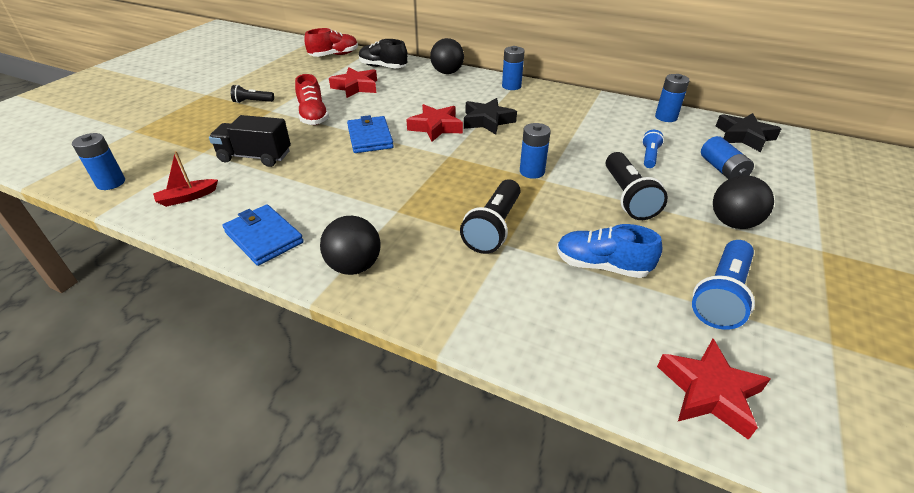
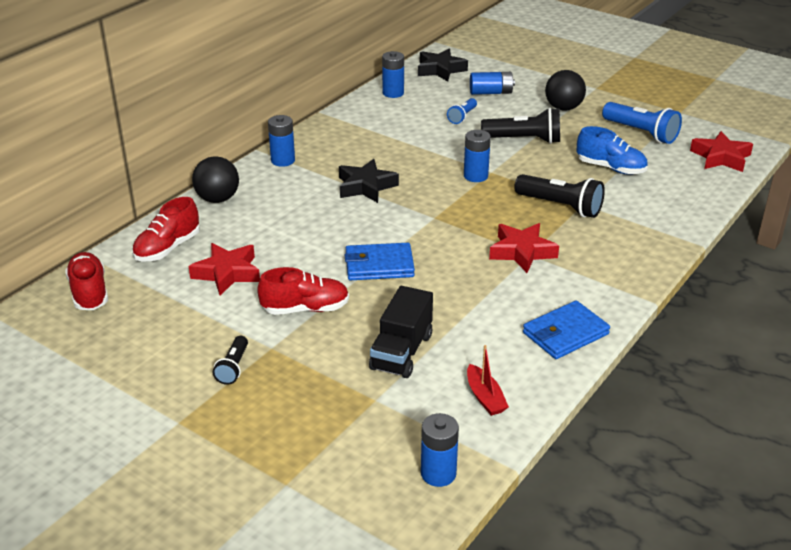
camera: 80 degrees left, 5 degrees down
(354, 266) = (609, 280): black ball -> none
(383, 67) = (167, 248): black shoe -> red shoe
(436, 127) = (369, 220): red star -> red star (522, 252)
(601, 266) = (611, 168): blue shoe -> blue shoe turned 90 degrees counterclockwise
(649, 156) = (462, 117): blue flashlight -> blue flashlight turned 90 degrees counterclockwise

